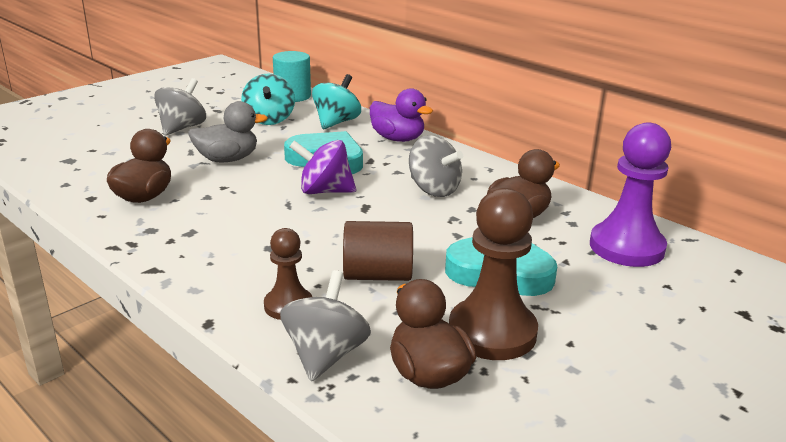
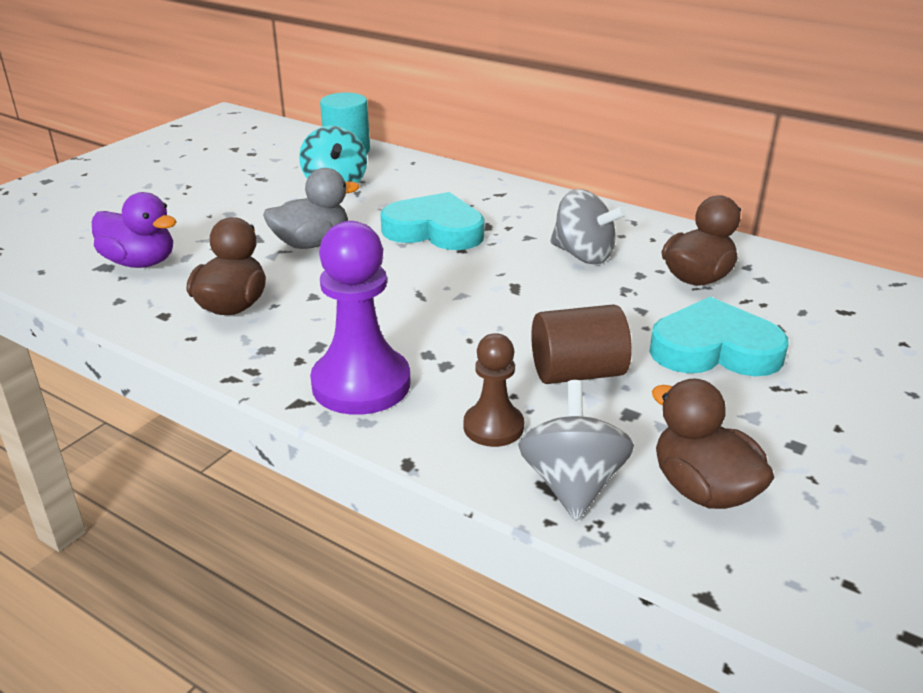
camera: 10 degrees left, 5 degrees up
(182, 128) = (230, 207): grey spinning top -> none
(324, 191) = (455, 272): purple spinning top -> none
(336, 122) = (420, 180): turquoise spinning top -> none
(397, 139) = (505, 194): purple duck -> purple duck (140, 262)
(492, 332) = (746, 427): brown pawn -> none
(626, 247) = (836, 302): purple pawn -> purple pawn (361, 384)

